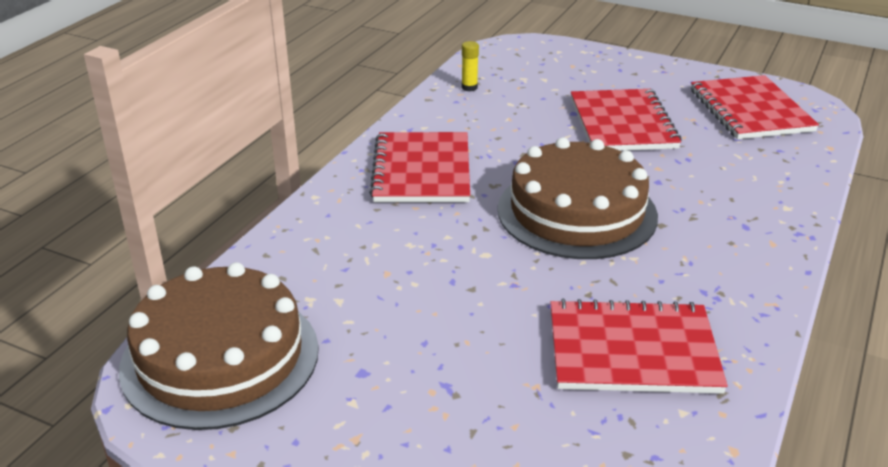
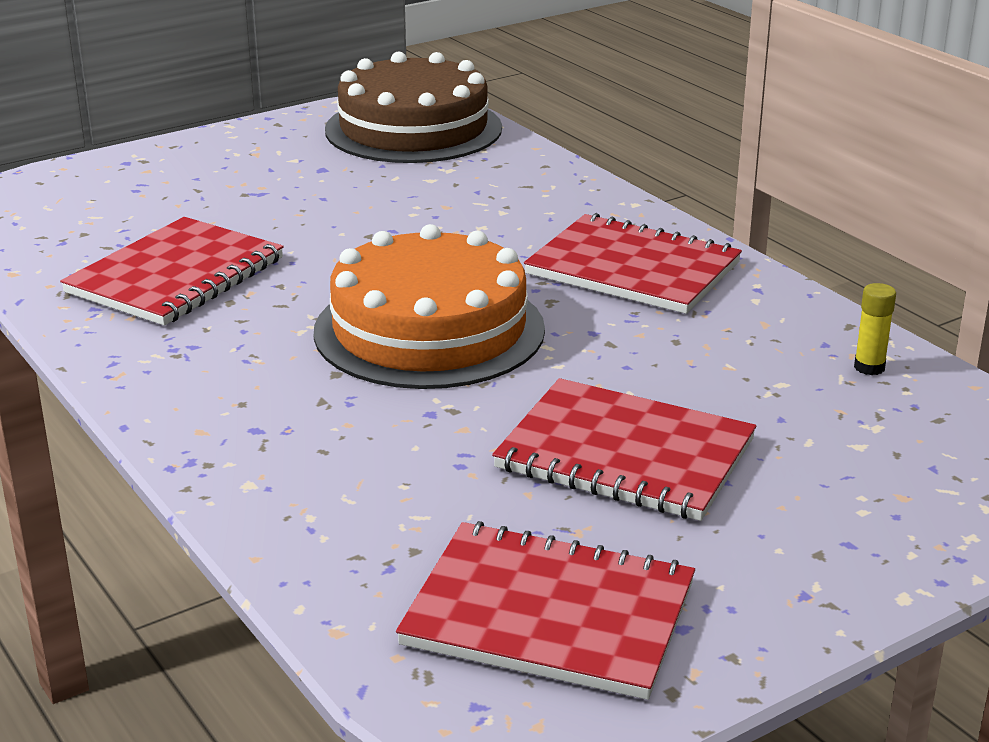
camera: 120 degrees right, 5 degrees down
(576, 212) = (429, 330): brown cake -> orange cake

